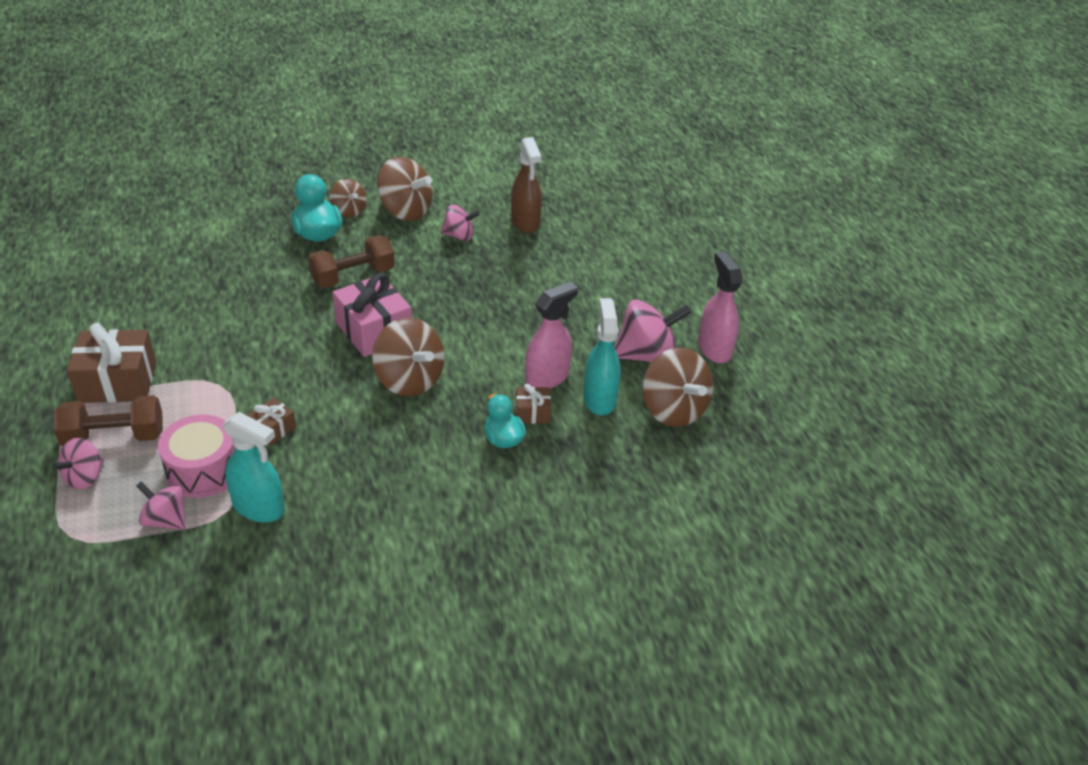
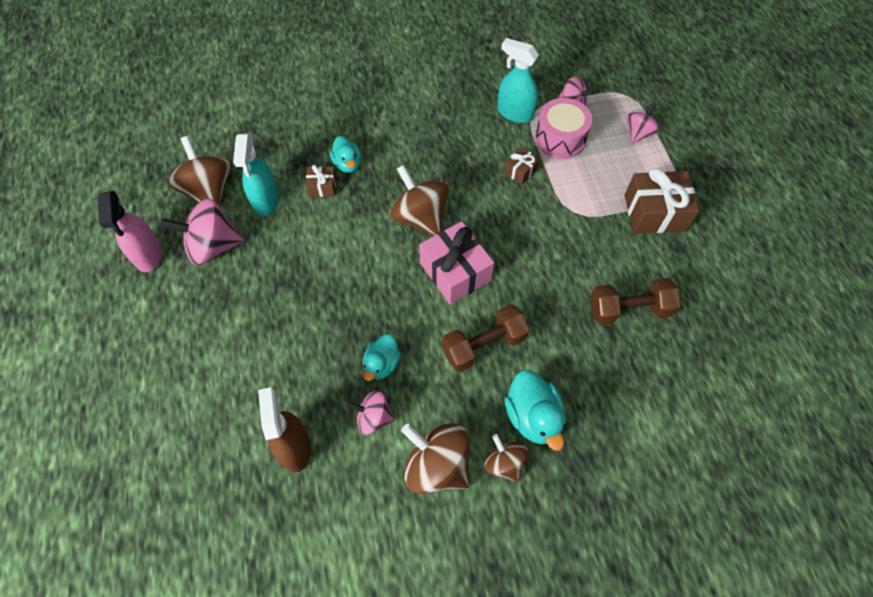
camera: 175 degrees left, 20 degrees up
(114, 437) = (633, 164): brown dumbbell -> brown dumbbell (628, 309)
(452, 266) = (382, 364): none -> turquoise duck
(547, 377) = (305, 221): pink spray bottle -> none

